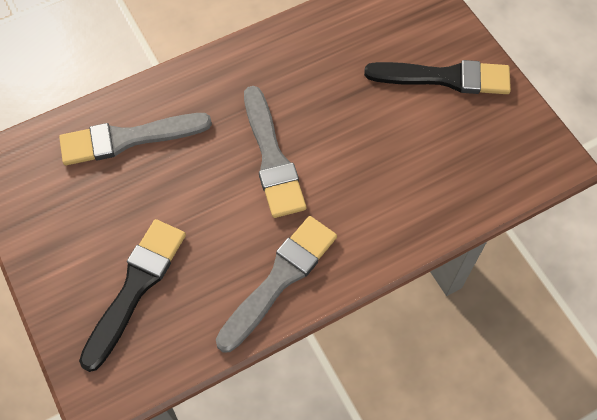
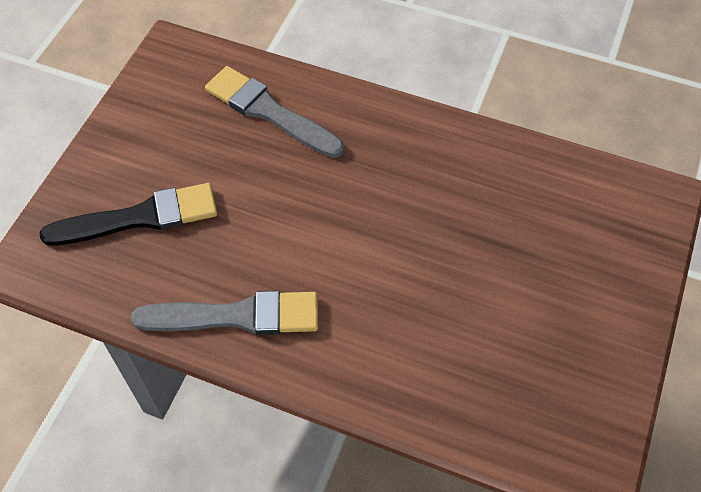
camera: 50 degrees right, 5 degrees down
(272, 157) = (350, 223): grey brush -> none
(445, 78) = (580, 301): black brush -> none

